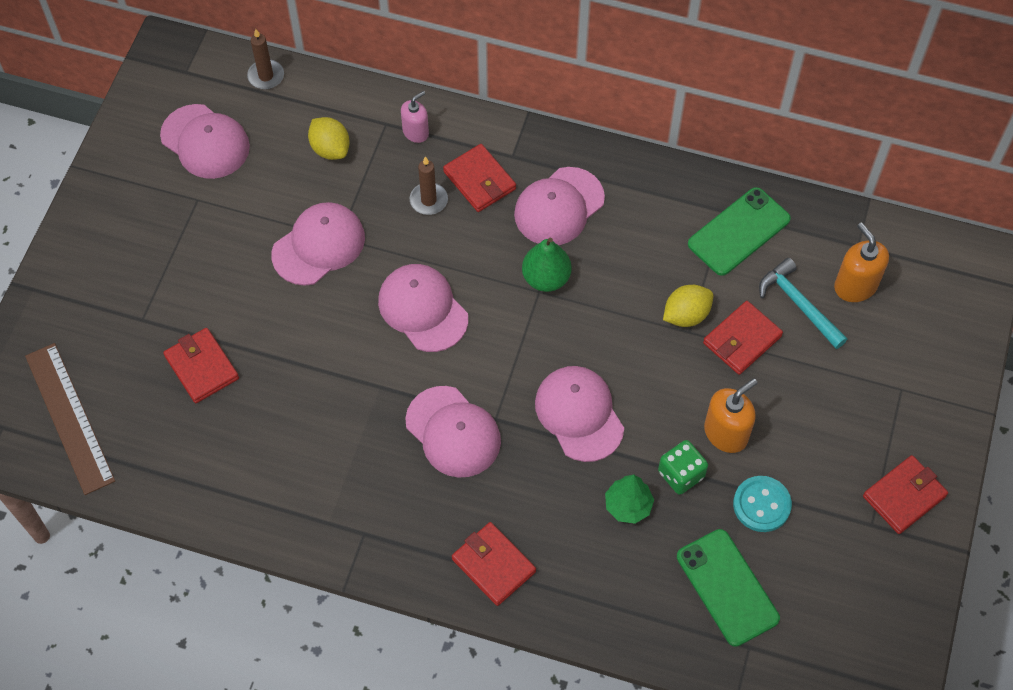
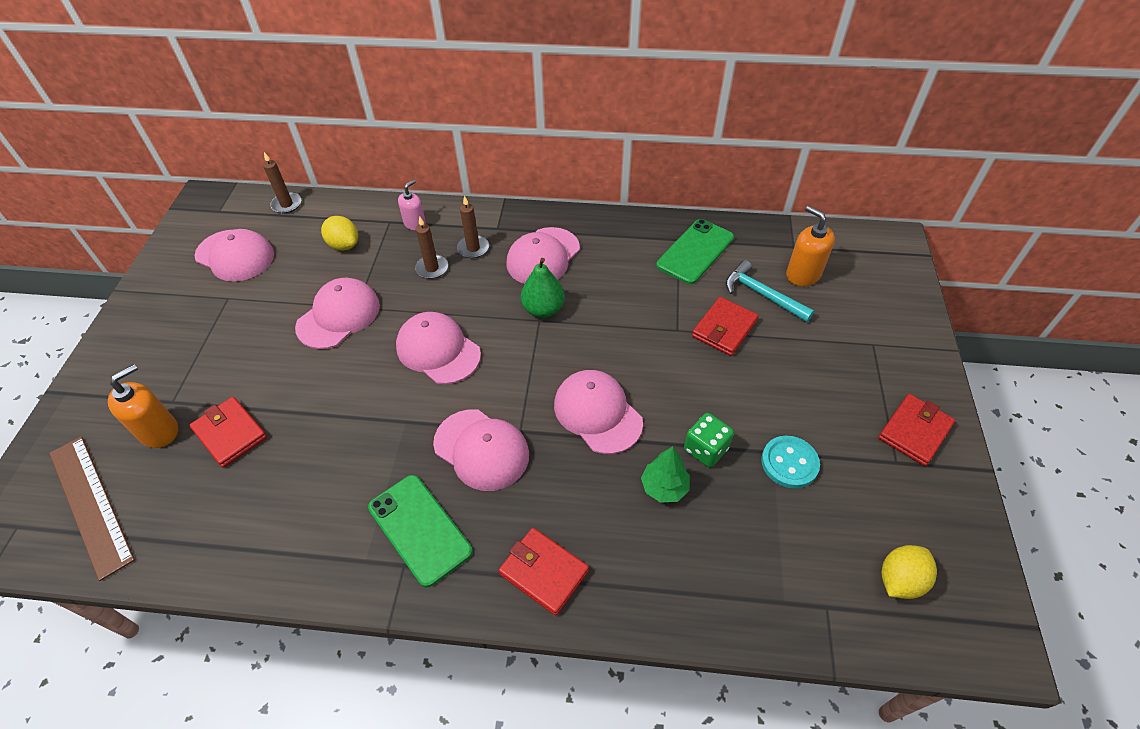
camera: 10 degrees left, 10 degrees down
(479, 180) = (473, 248): red wallet -> brown candle
(686, 315) = (671, 318): yellow lemon -> yellow lemon (900, 580)
(726, 433) = (735, 406): orange soap dispenser -> orange soap dispenser (159, 431)
(727, 587) = (784, 549): green phone -> green phone (419, 529)

